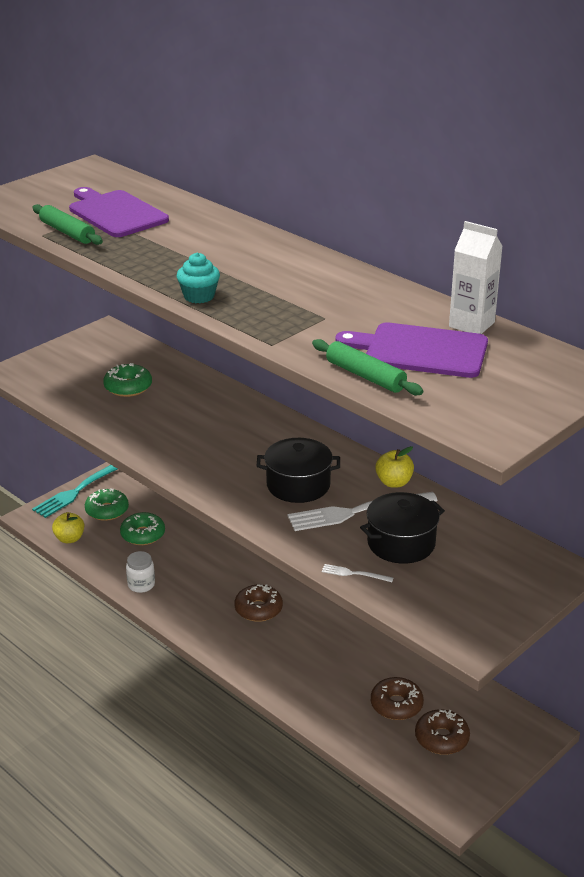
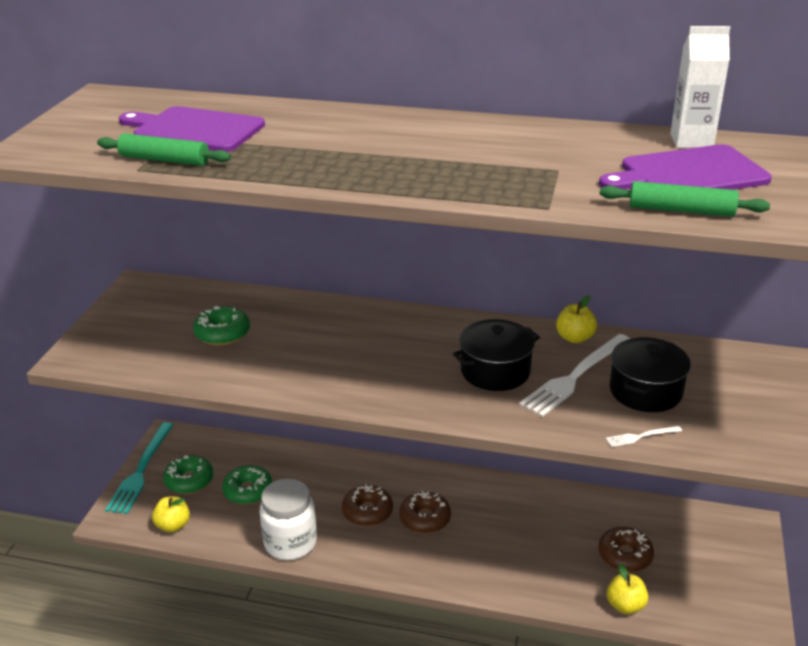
camera: 30 degrees left, 0 degrees up
(141, 585) = (290, 543): white jar -> white jar, size x1.73
(199, 296) = (404, 184): turquoise cupcake -> none
(357, 740) = (625, 605): none -> yellow apple
(441, 738) = (688, 569): brown donut -> brown donut (367, 512)

